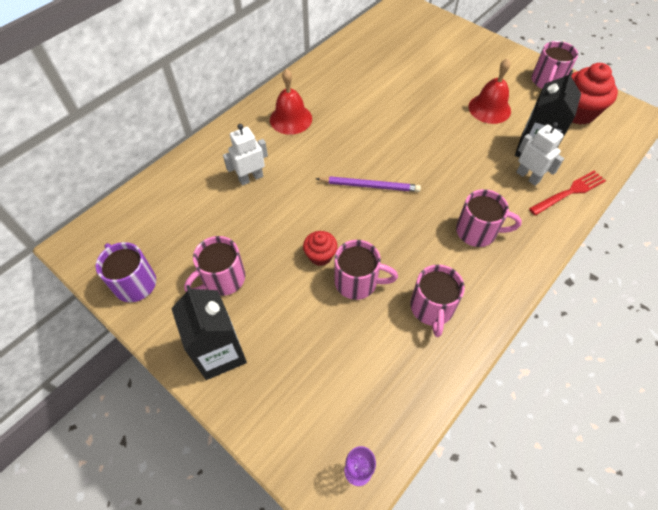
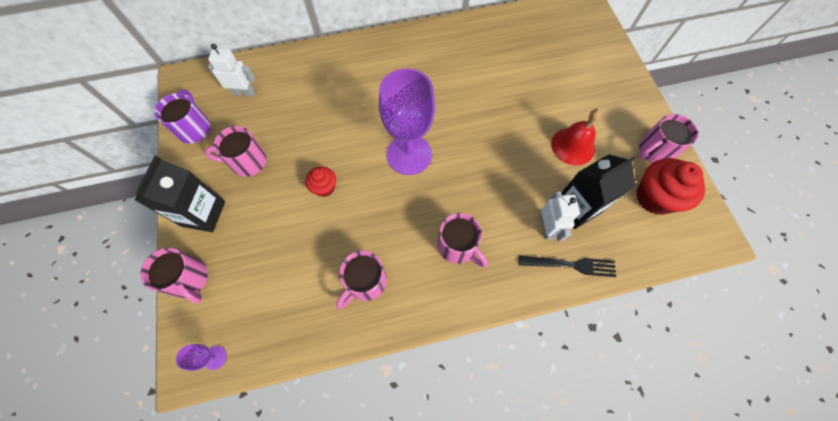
camera: 35 degrees right, 10 degrees up
(251, 178) = (329, 95): white robot -> white robot (244, 93)
(290, 119) = (399, 62): red bell -> none
(357, 282) = (332, 225): pink mug -> pink mug (190, 279)
(370, 186) = (409, 154): purple pencil -> purple goblet
(570, 192) = (571, 265): red fork -> black fork

